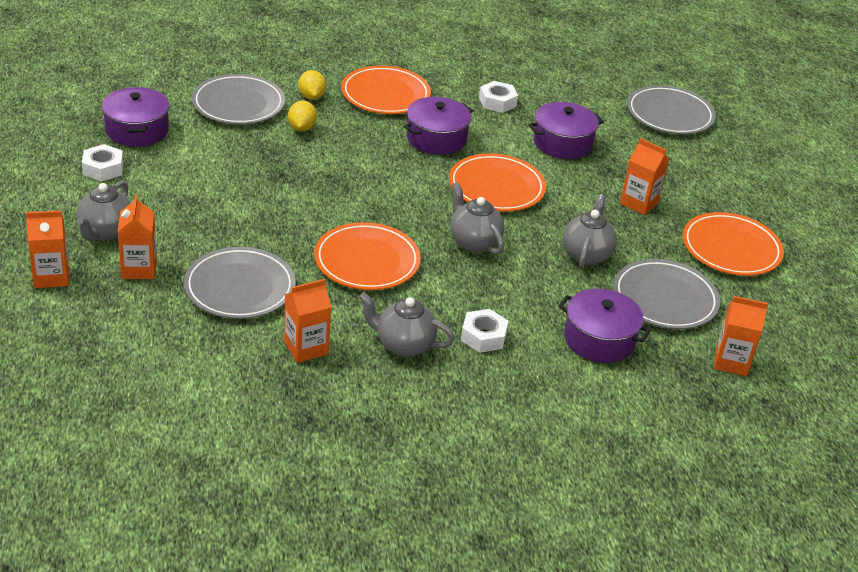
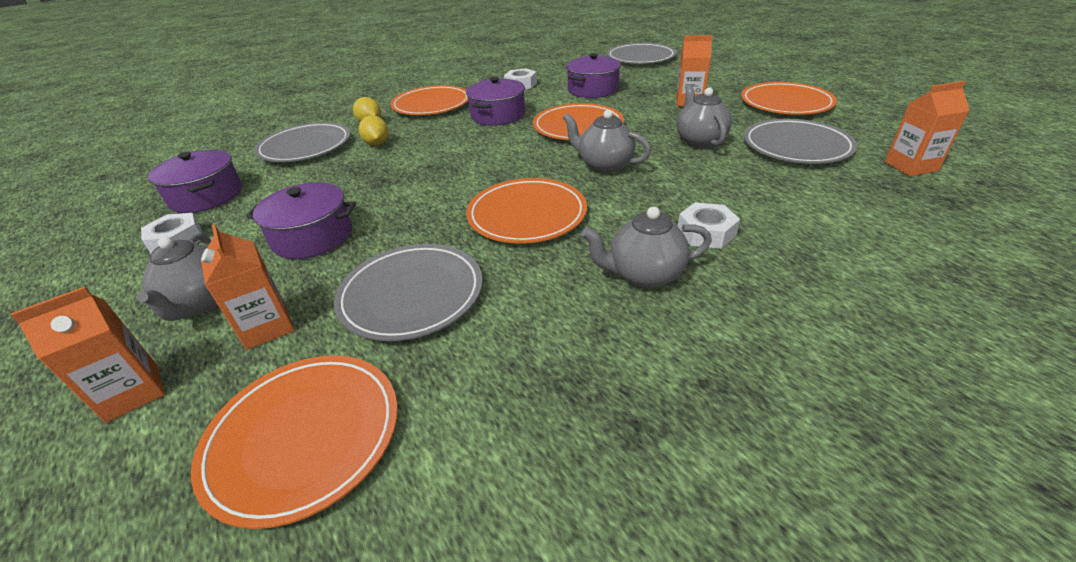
camera: 20 degrees left, 0 degrees up
(133, 344) = (304, 437): none -> orange plate
(306, 348) = (544, 328): orange carton -> none
(599, 339) = (798, 193): purple pot -> purple pot (312, 236)

